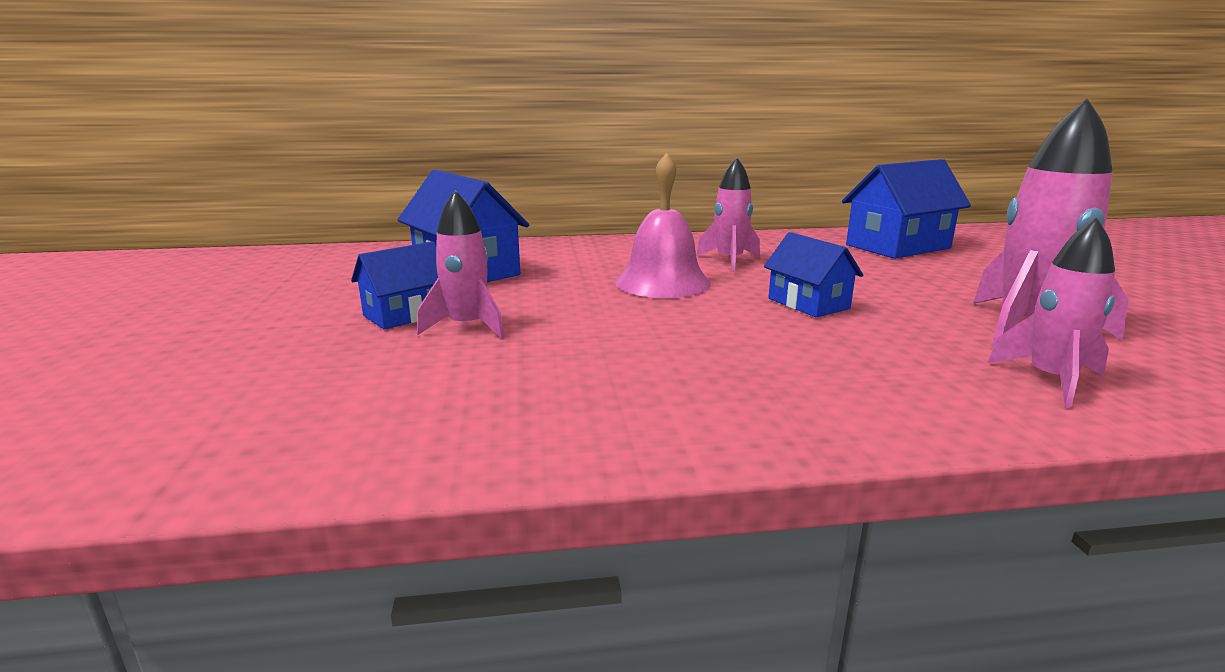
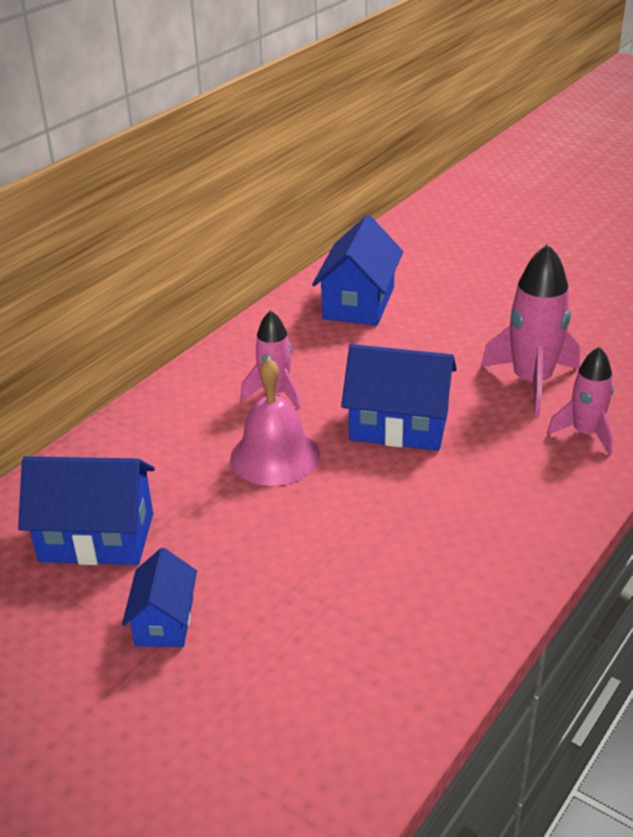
camera: 45 degrees left, 15 degrees up
(467, 327) = (235, 601): pink rocket -> none
(808, 303) = (399, 425): blue house -> blue house, size x1.66

